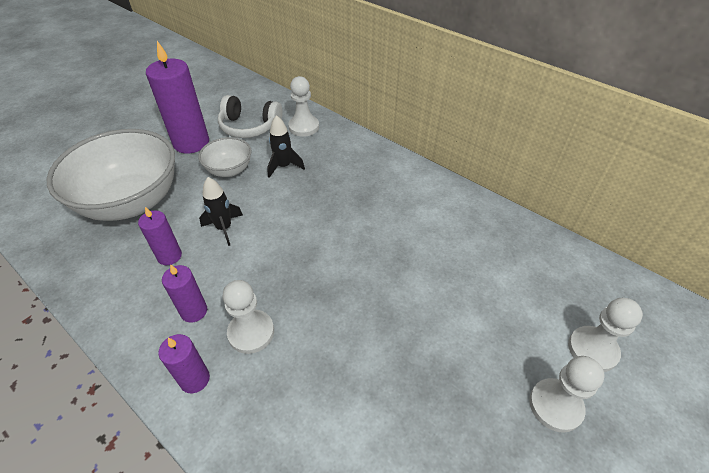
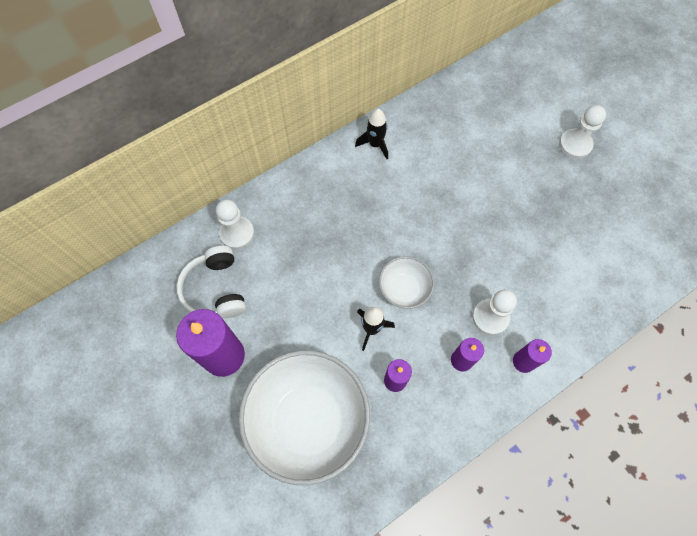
camera: 75 degrees left, 20 degrees up
(229, 170) = (286, 317): white bowl -> white bowl (404, 289)
(249, 127) = (215, 289): white headphones -> white headphones turned 135 degrees clockwise
(284, 166) = (298, 264): black rocket -> black rocket (375, 144)
(592, 350) = (542, 107): white pawn -> none

